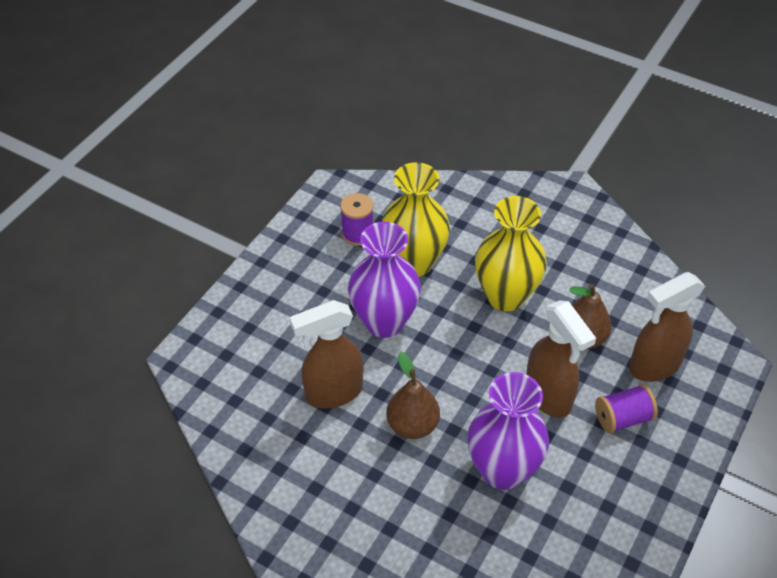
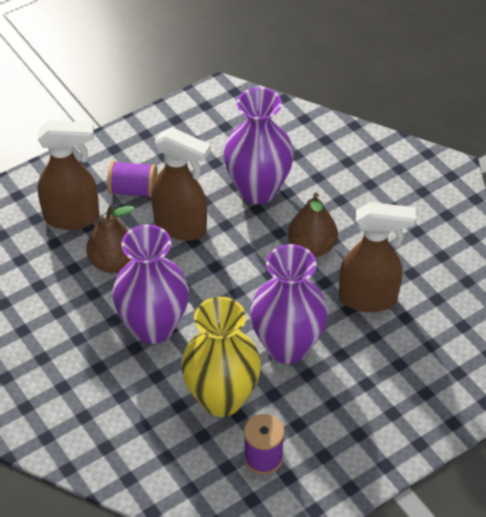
camera: 155 degrees left, 0 degrees up
(505, 296) = (153, 327): yellow vase -> purple vase
(548, 397) = (181, 227): brown spray bottle -> brown spray bottle turned 120 degrees clockwise

